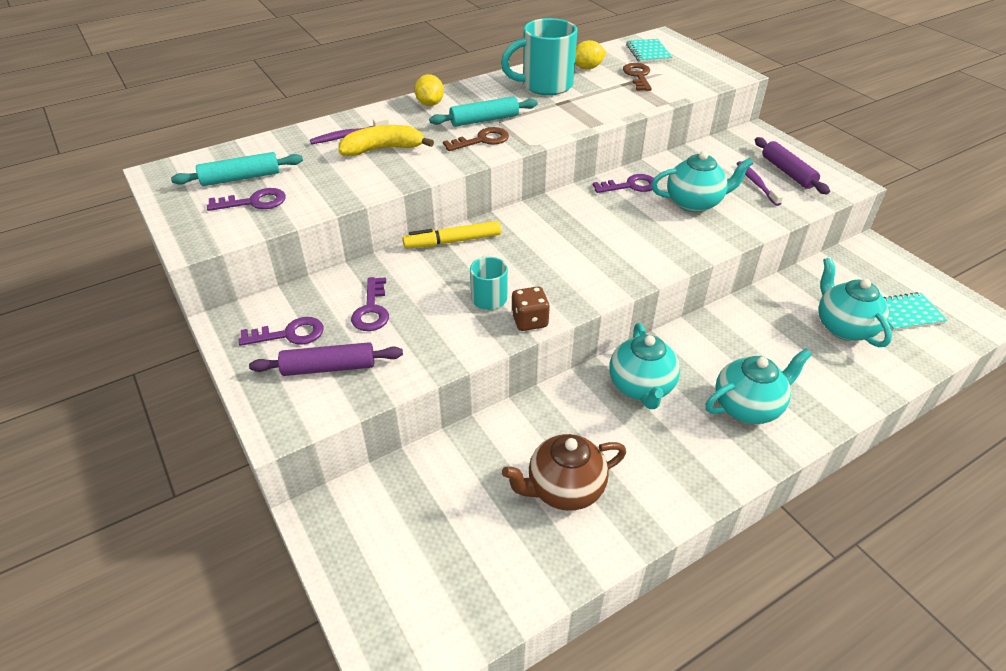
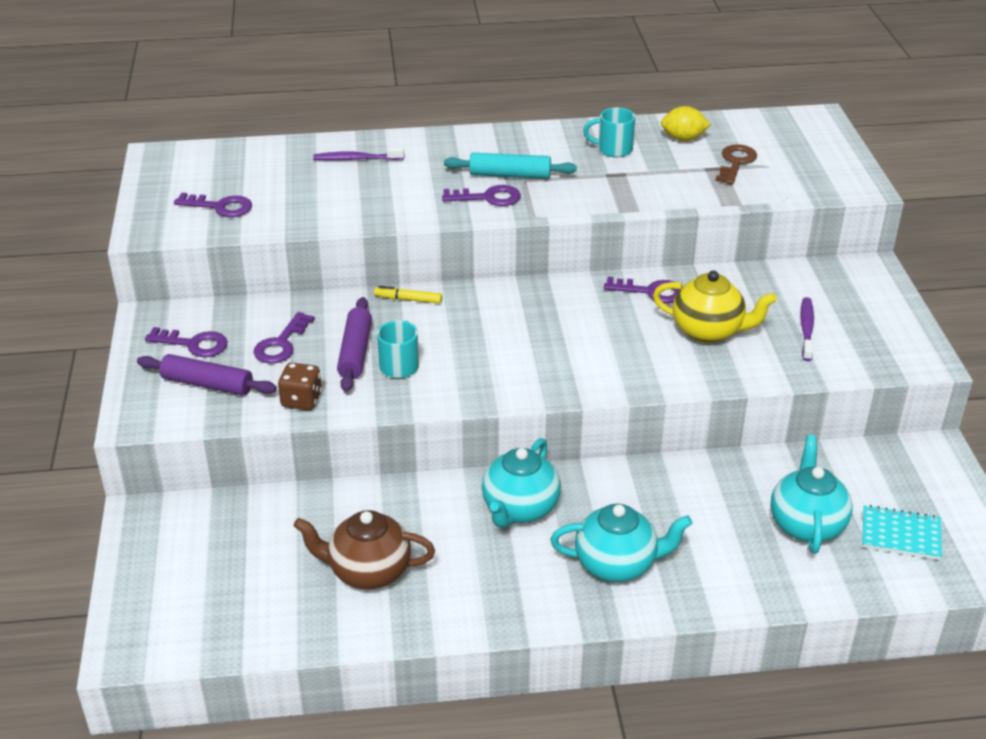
camera: 25 degrees right, 5 degrees down
(241, 178) = (224, 179): turquoise rolling pin -> none
(383, 149) = (379, 182): yellow banana -> none
(430, 104) = (467, 142): yellow lemon -> none
(452, 241) = (408, 299): yellow marker -> yellow marker, size x0.62
(482, 140) = (487, 198): brown key -> purple key
(529, 321) = (421, 399): brown dice -> brown dice (301, 400)
(545, 85) = (613, 149): turquoise mug -> turquoise mug, size x0.55
(648, 53) = (778, 135): turquoise notebook -> none
(695, 203) = (708, 331): turquoise teapot -> yellow teapot
(788, 172) = (860, 326): purple rolling pin -> purple rolling pin (355, 352)

